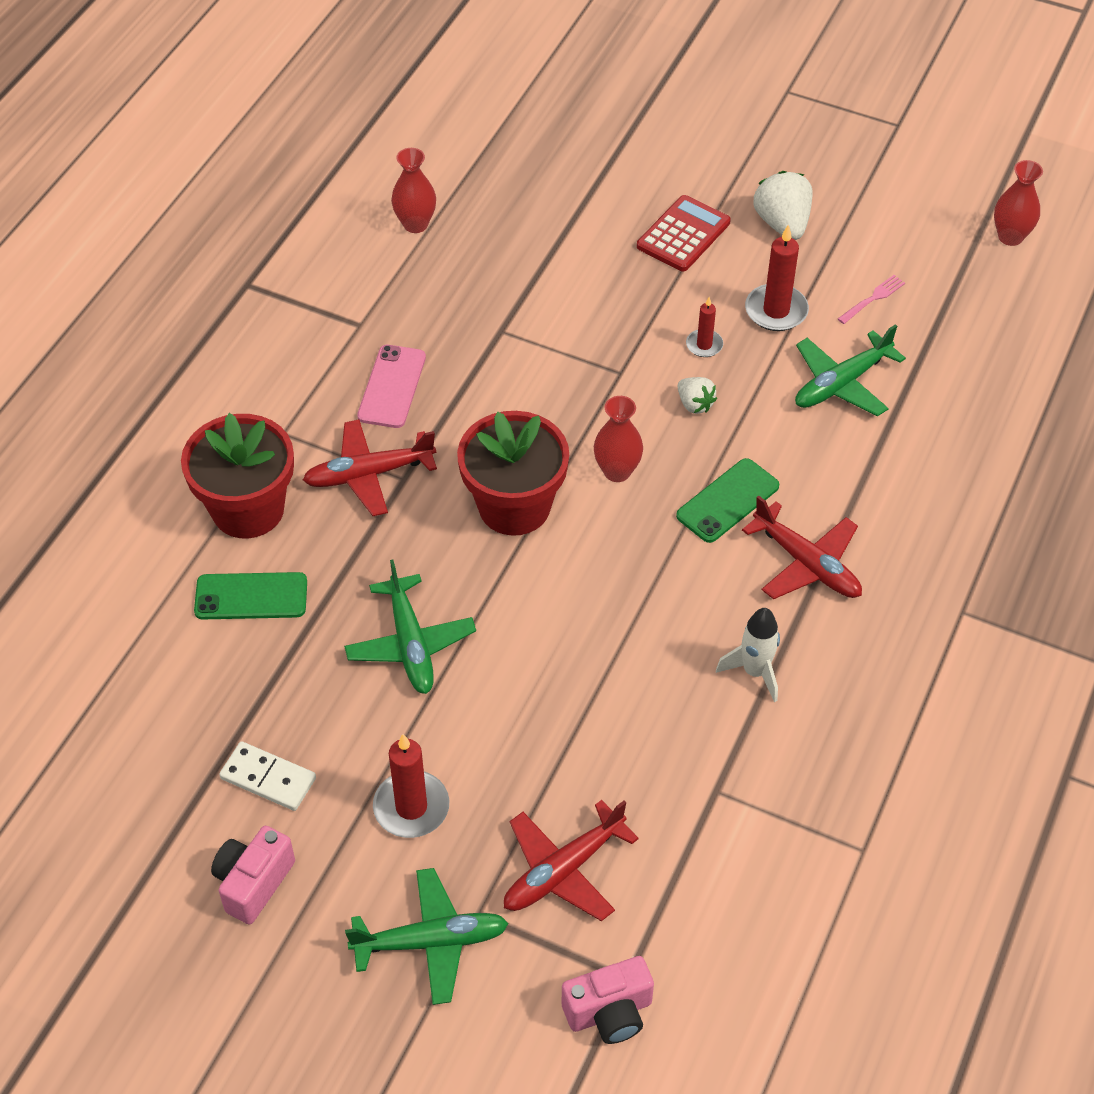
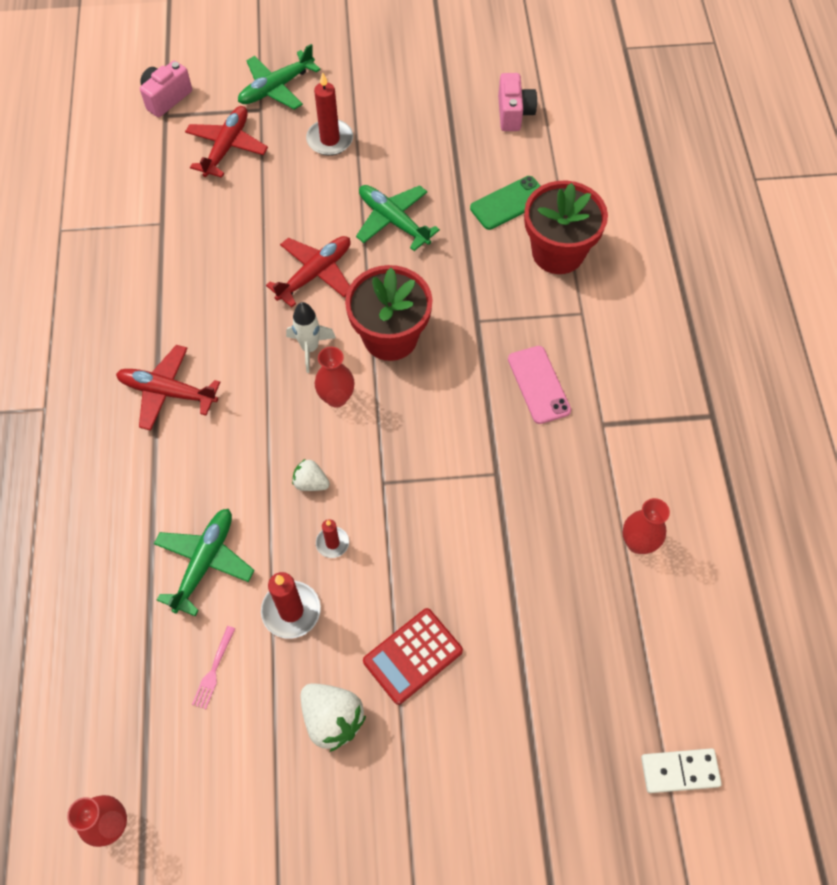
camera: 150 degrees right, 10 degrees up
(253, 883) = (385, 73): pink camera -> pink camera (514, 113)
(268, 778) = (417, 119): white domino -> white domino (679, 771)
(369, 474) = (502, 312): red plane -> red plane (315, 274)
(683, 234) = (412, 656): red calculator -> red calculator turned 45 degrees clockwise
(727, 501) = (245, 413): green phone -> none
(754, 672) = (170, 302): white rocket -> white rocket (310, 348)

